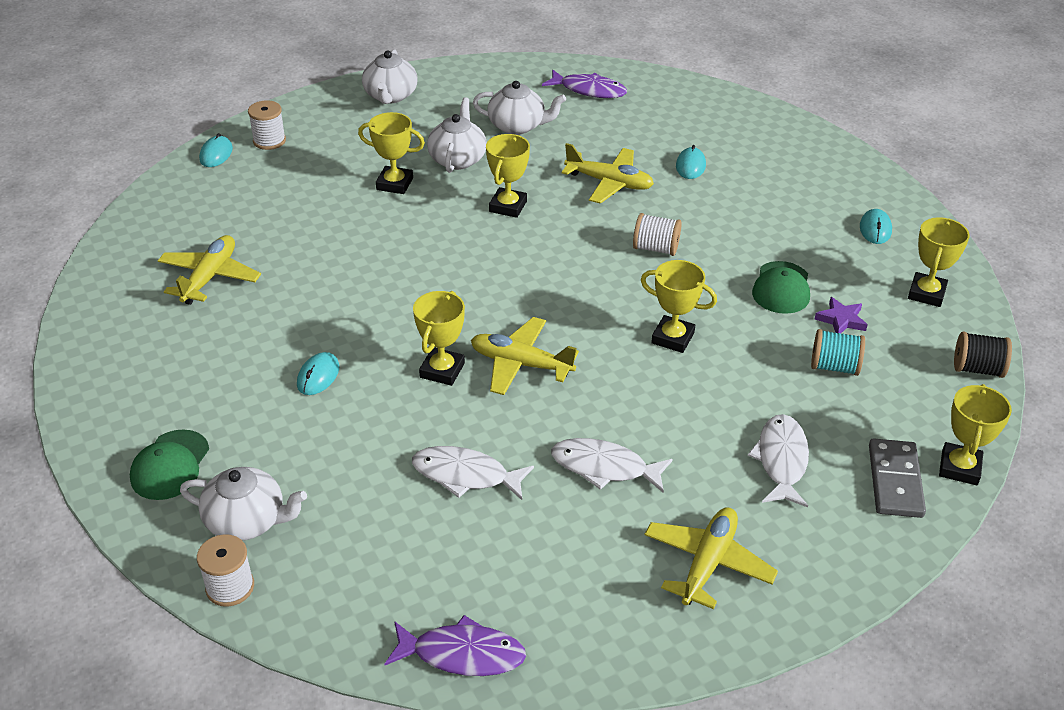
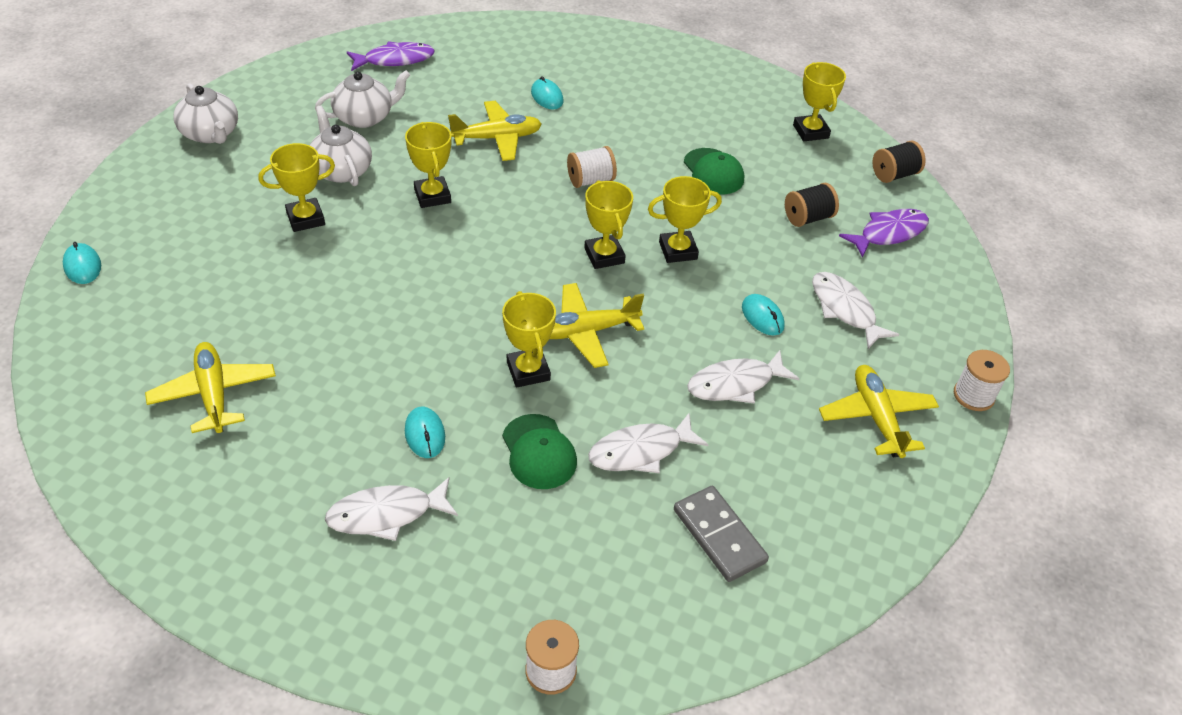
camera: 40 degrees left, 5 degrees up
(170, 465) = (374, 596): green cap -> green cap (539, 452)
(235, 416) = (386, 514): none -> white fish
(247, 521) = (502, 602): white teapot -> none
(269, 141) = (128, 228): white spool -> white spool (973, 395)
(462, 654) = (789, 599): purple fish -> purple fish (889, 233)
(834, 366) = (807, 218): turquoise spool -> black spool
(841, 320) = (777, 178): purple star -> none
(875, 229) = (730, 95): turquoise mouse -> turquoise mouse (762, 317)
(895, 481) = (926, 285): grey domino -> grey domino (719, 536)
(959, 468) = (952, 254): yellow trophy -> yellow trophy (604, 256)

